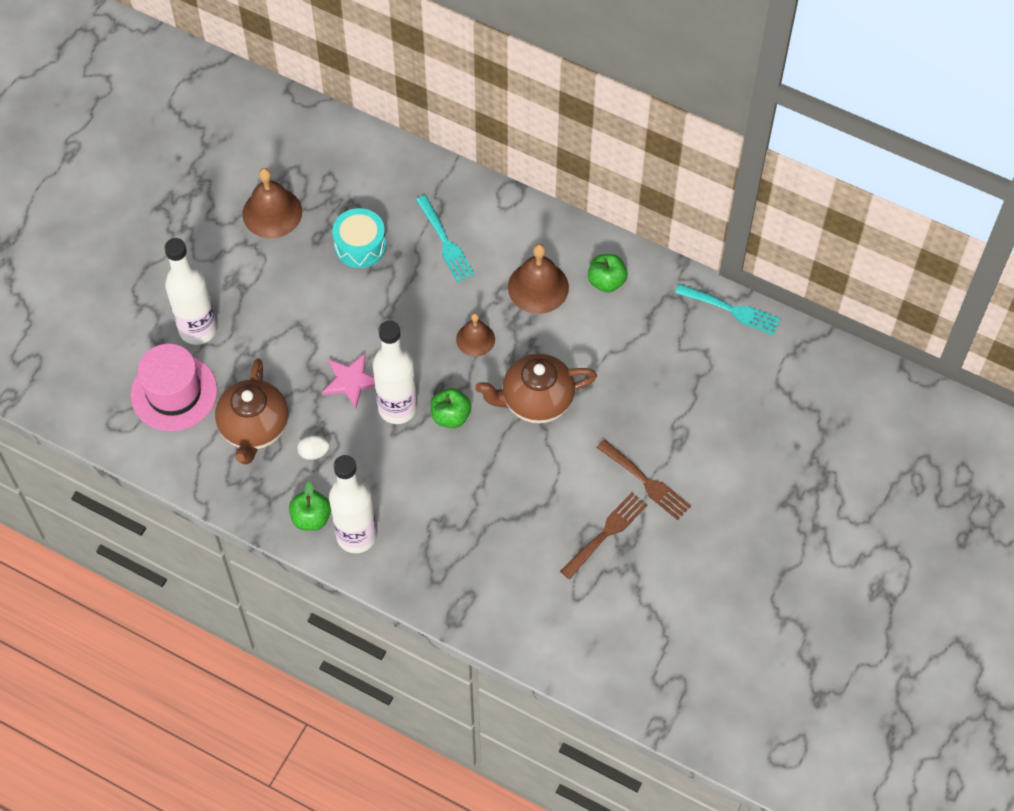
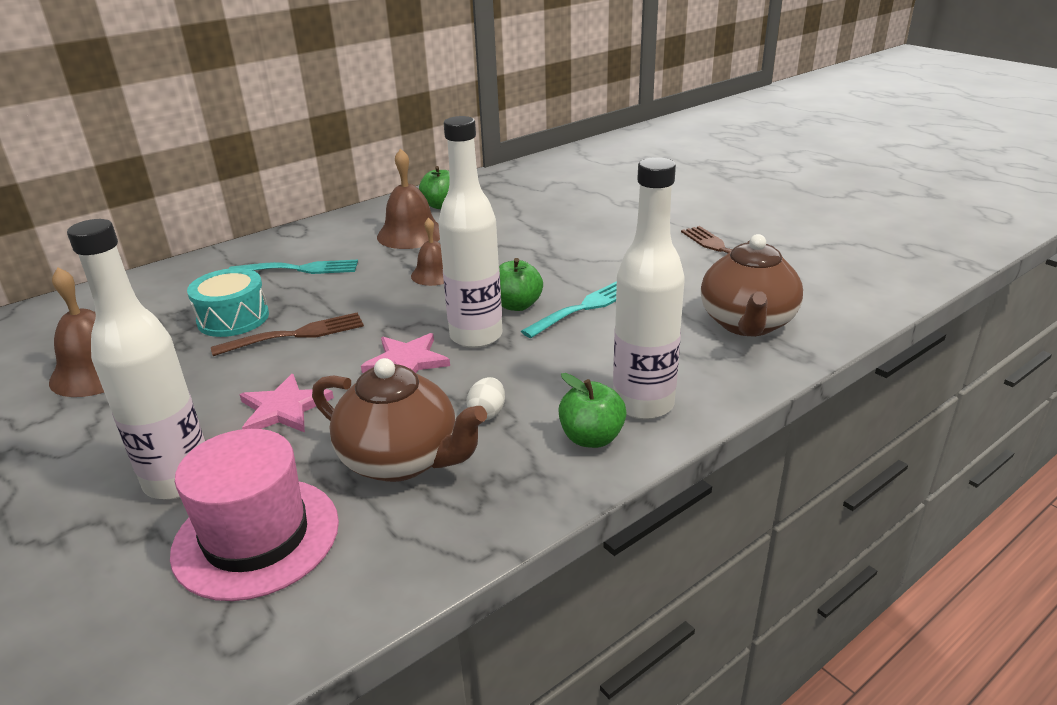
camera: 65 degrees left, 30 degrees down
(276, 340) = (284, 408): none -> pink star
(536, 400) = (539, 257): brown teapot -> brown teapot (747, 324)
(646, 482) = (672, 224): brown fork -> brown fork (296, 335)
(732, 310) = (524, 167): turquoise fork -> turquoise fork (584, 308)

